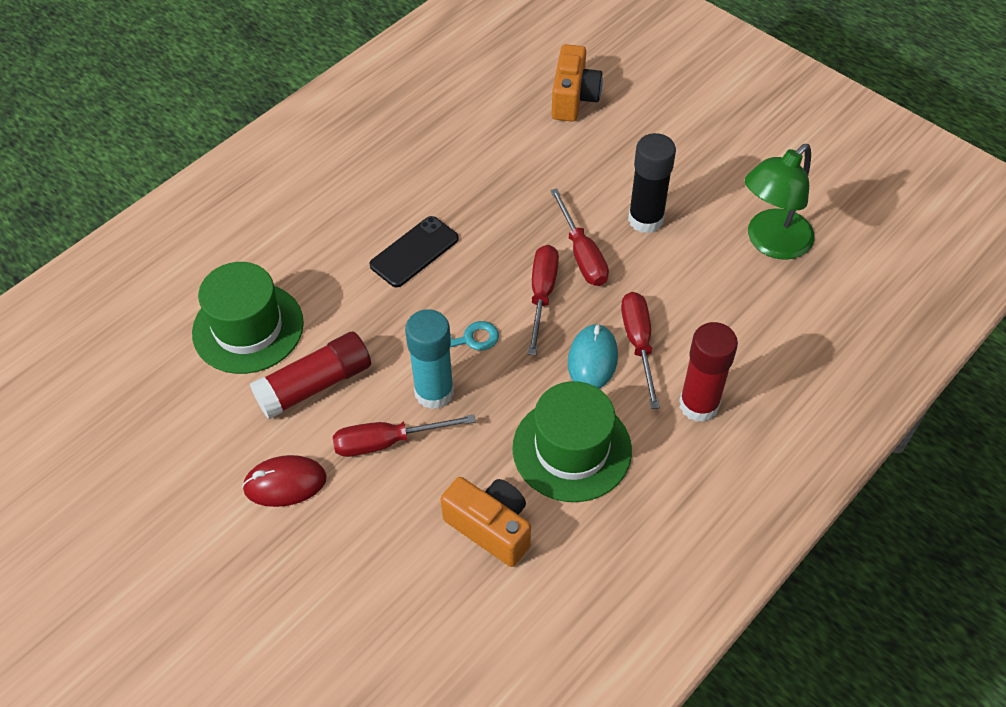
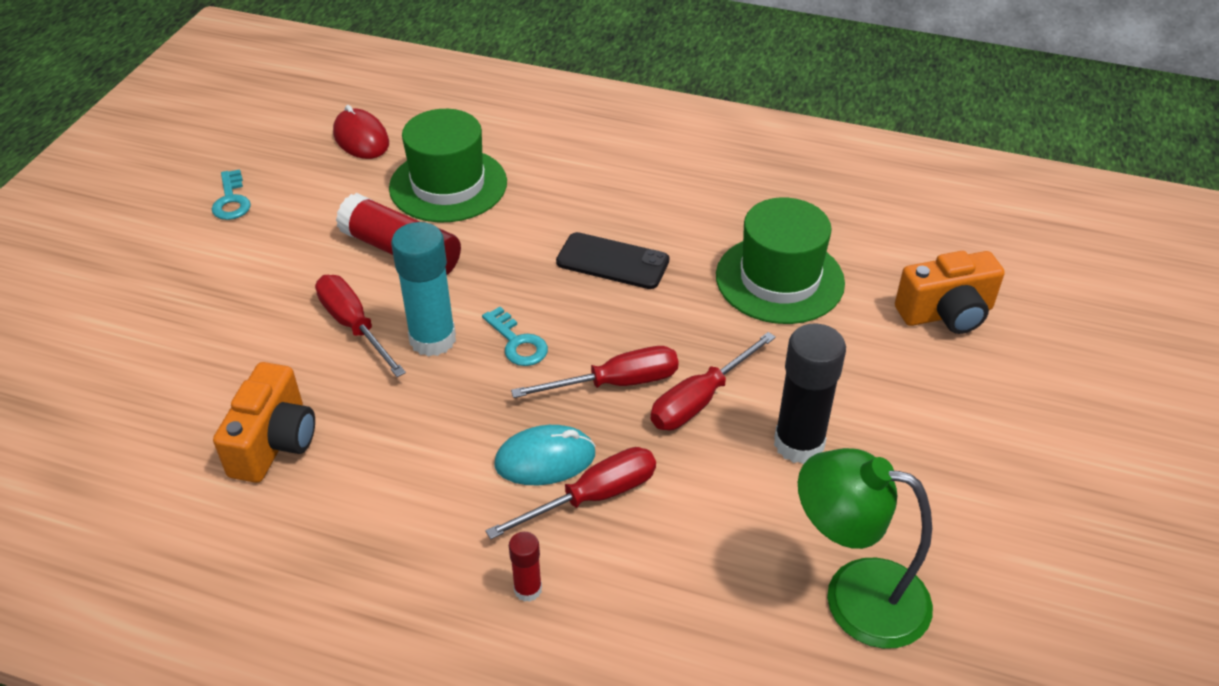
camera: 65 degrees right, 10 degrees down
(154, 500) = (231, 200): none -> turquoise key
(285, 483) = (277, 273): red mouse -> red mouse (361, 138)
(572, 449) = (406, 480): green hat -> green hat (779, 279)
(699, 405) = (528, 589): red glue stick -> red glue stick, size x0.50

